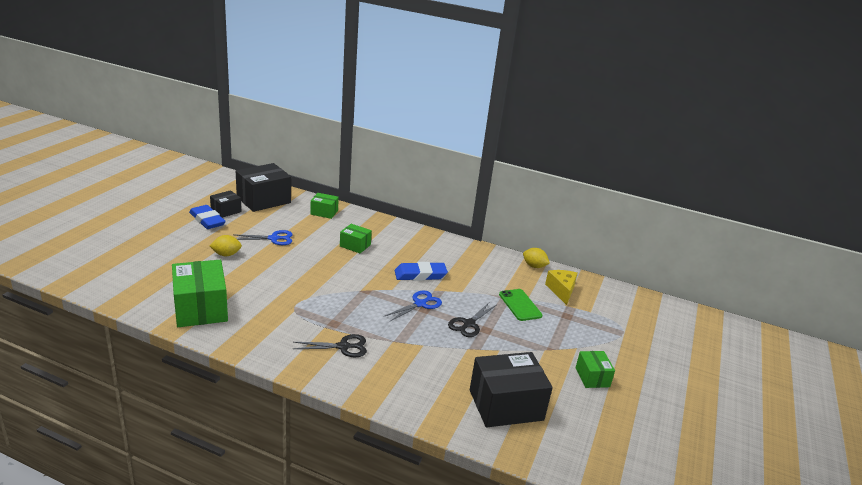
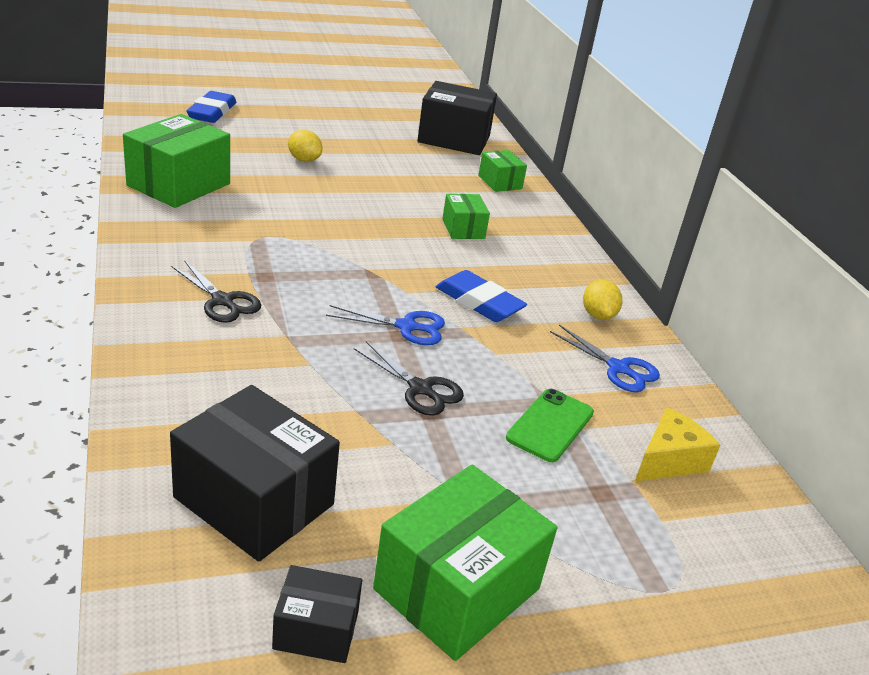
camera: 50 degrees right, 5 degrees up
(207, 220) = (353, 126): blue eraser -> blue eraser (212, 112)
(226, 211) = (390, 128): black box -> black box (316, 630)
(274, 238) = (384, 173): blue scissors -> blue scissors (618, 368)
(468, 324) = (420, 389): black scissors -> black scissors turned 135 degrees counterclockwise
(534, 266) = (689, 403): yellow lemon -> yellow lemon (598, 315)
(592, 377) = (457, 589): green box -> green box, size x1.89

